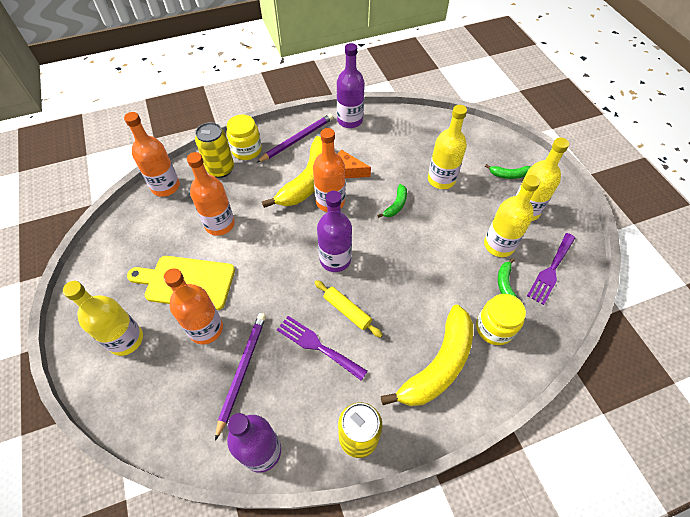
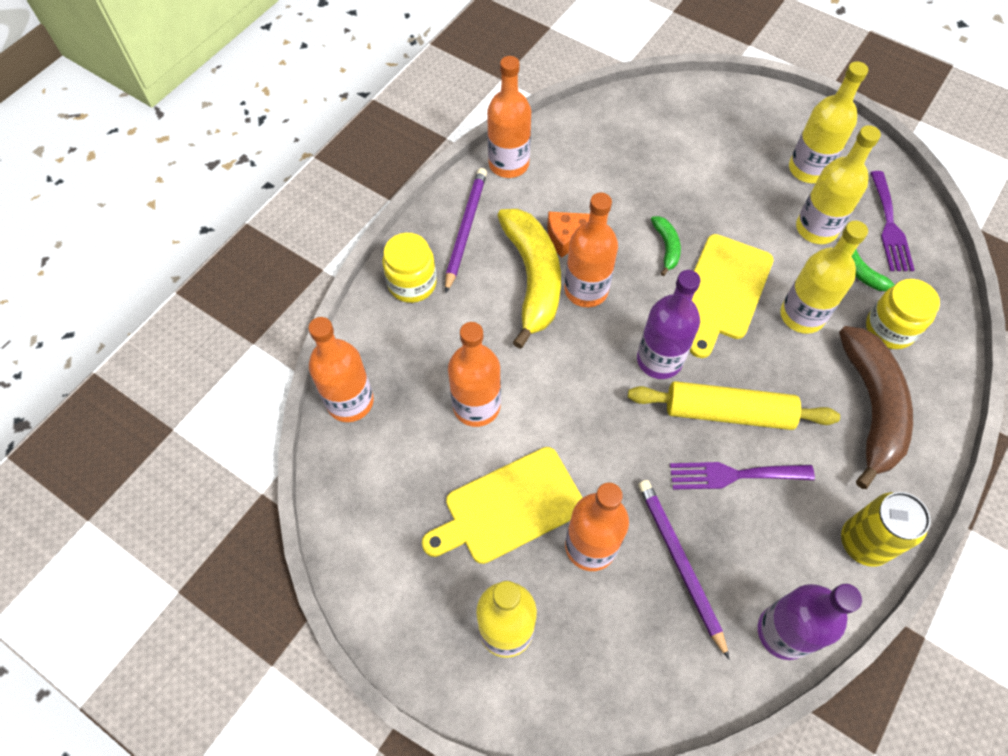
camera: 35 degrees left, 5 degrees up
(220, 169) = (402, 331): yellow can -> none
(347, 311) = (728, 412): yellow rolling pin -> yellow rolling pin, size x1.64
(350, 120) = (508, 164): purple bottle -> orange bottle
(407, 246) = (723, 290): none -> yellow cutting board
(438, 365) = (871, 408): yellow banana -> brown banana
(441, 179) = (688, 183): yellow bottle -> yellow bottle (802, 315)
(509, 175) = (755, 133): green banana -> none

